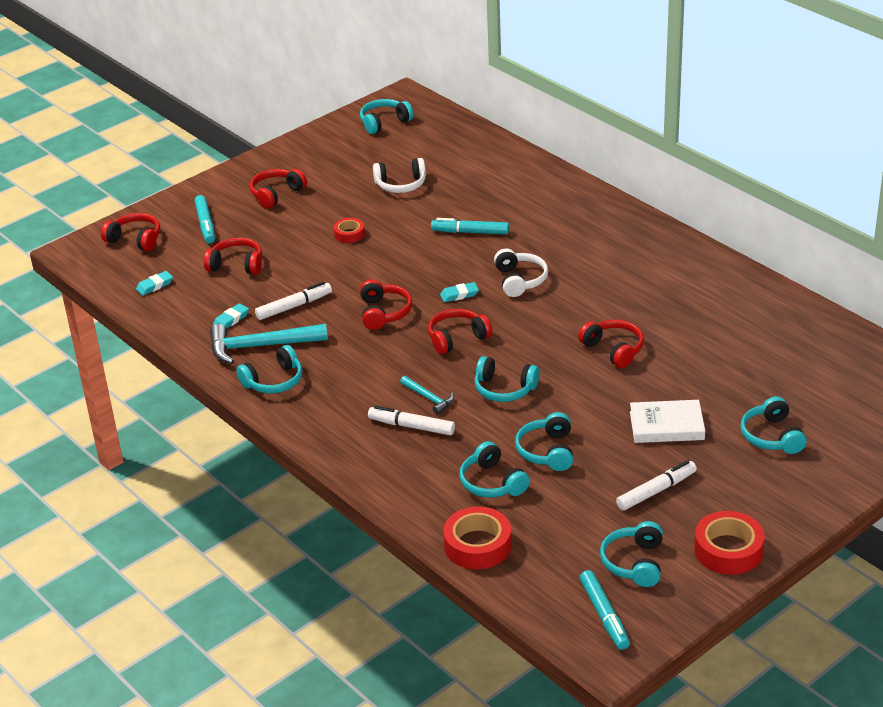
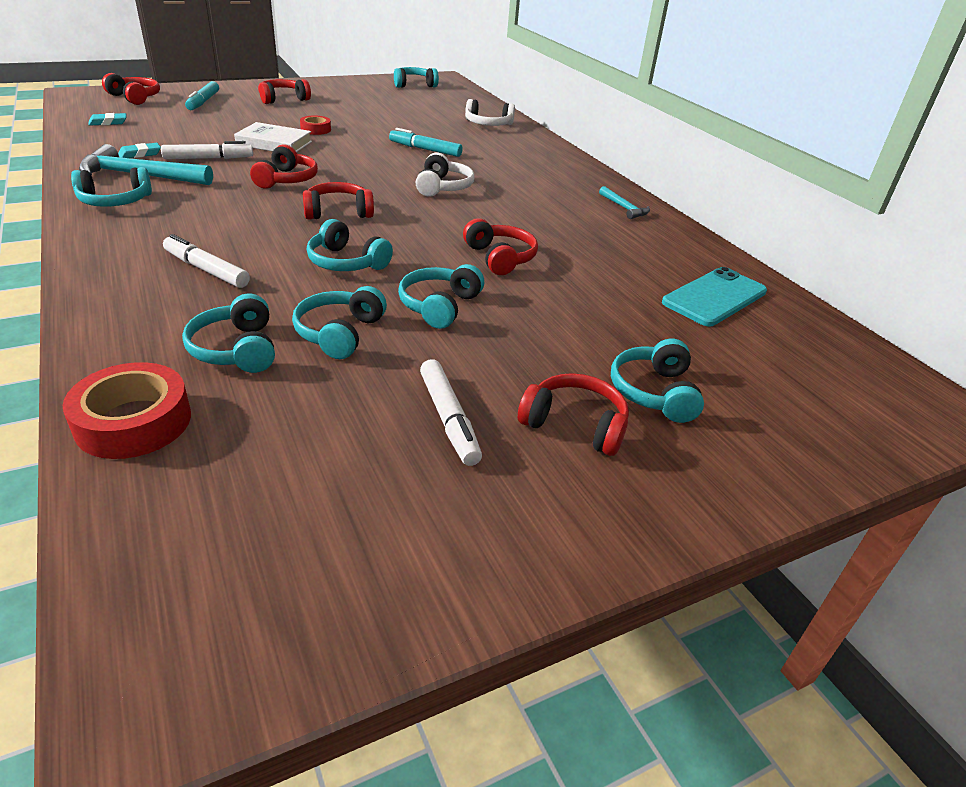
camera: 10 degrees right, 0 degrees up
(236, 265) = (195, 126): red headphones -> red headphones (575, 425)
(401, 185) = (392, 114): white headphones -> white headphones (488, 124)
(429, 398) = (255, 250): turquoise hammer -> turquoise hammer (624, 208)
(459, 295) = (373, 184): turquoise eraser -> none
(604, 615) = (213, 603): turquoise marker -> none
(634, 563) = (339, 518): turquoise headphones -> turquoise headphones (439, 306)
(656, 491) = (449, 419): white marker -> white marker turned 90 degrees clockwise
(666, 426) = (515, 344): white book -> white book (274, 143)
(728, 550) = (508, 543): red tape -> none
(788, 341) = (714, 297): none -> turquoise phone

